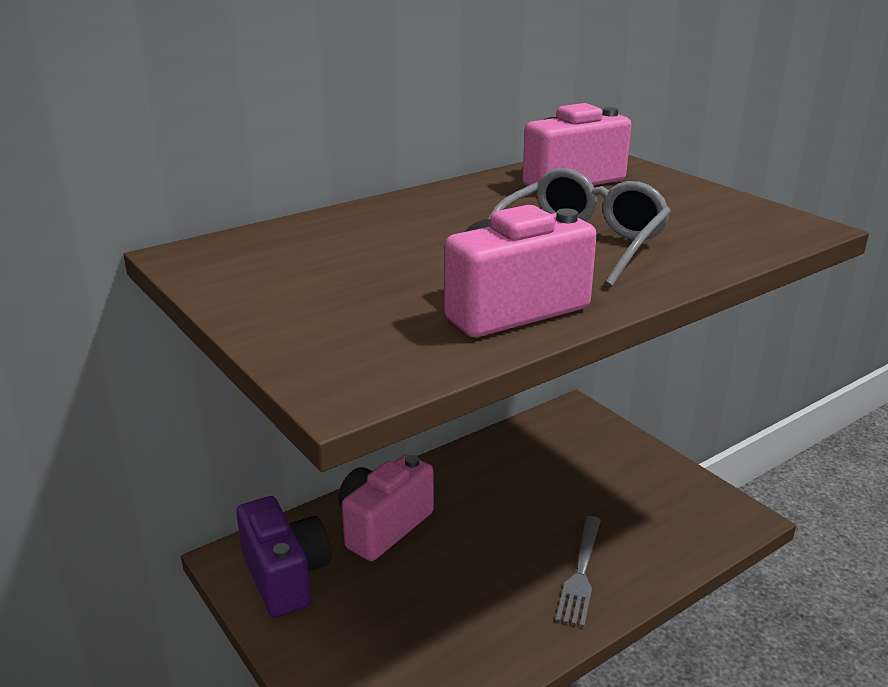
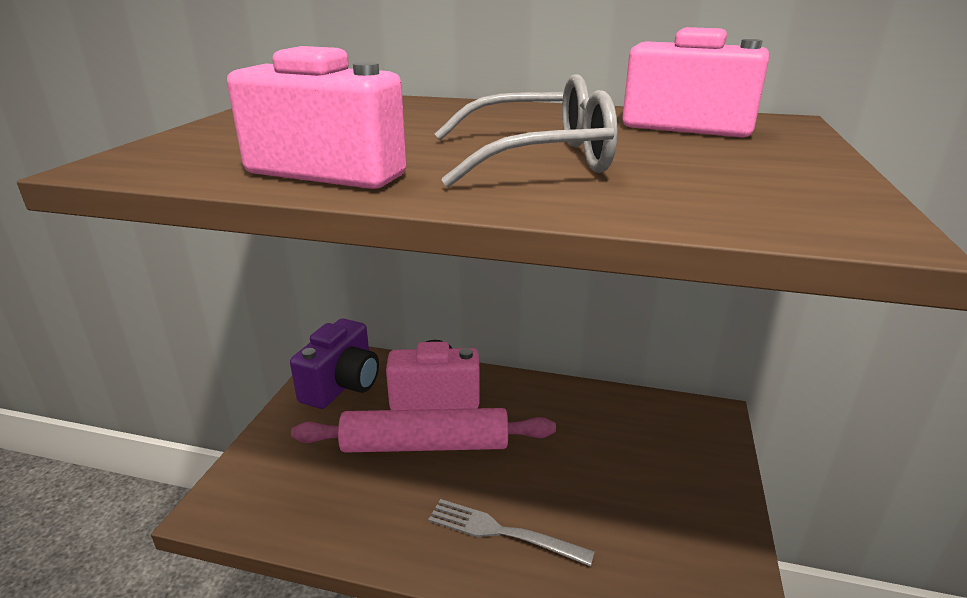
camera: 50 degrees right, 0 degrees up
(441, 564) = (425, 445): none -> pink rolling pin
(581, 573) = (501, 532): grey fork -> grey fork turned 45 degrees clockwise

